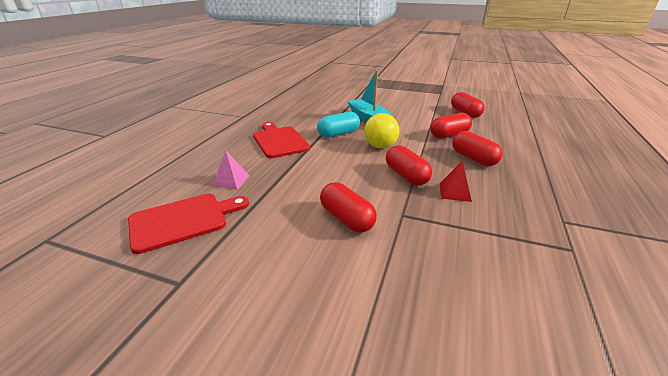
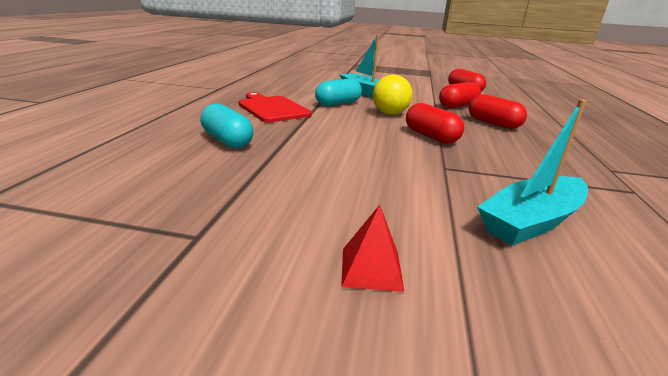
camera: 10 degrees left, 5 degrees down
(183, 220) = (179, 176): red cutting board -> none
(231, 180) = (227, 141): pink pyramid -> turquoise capsule
(346, 219) = (383, 172): red capsule -> none
(452, 282) = (531, 221): none -> turquoise boat
(455, 192) = (489, 149): red pyramid -> red pyramid (371, 268)

